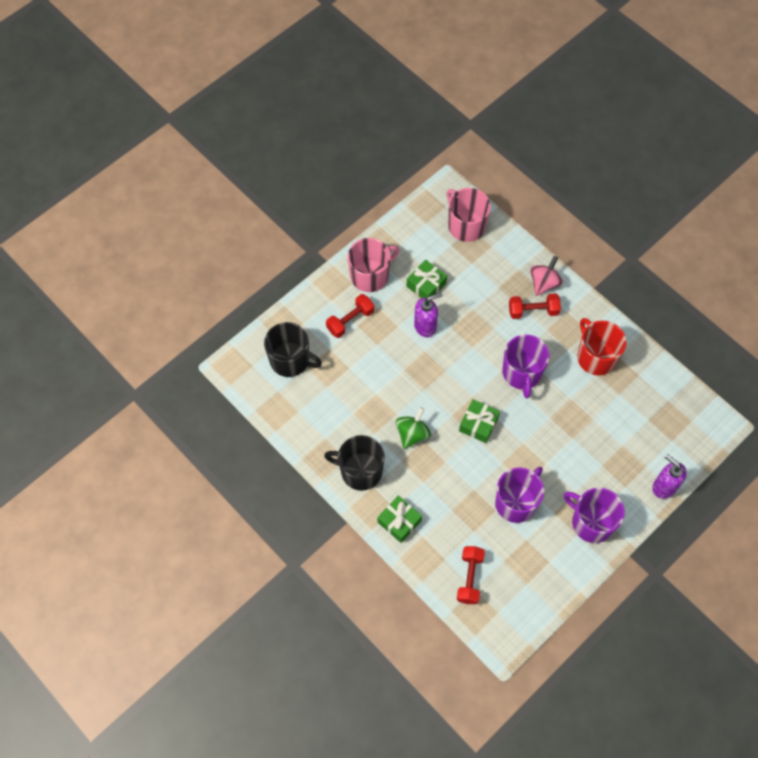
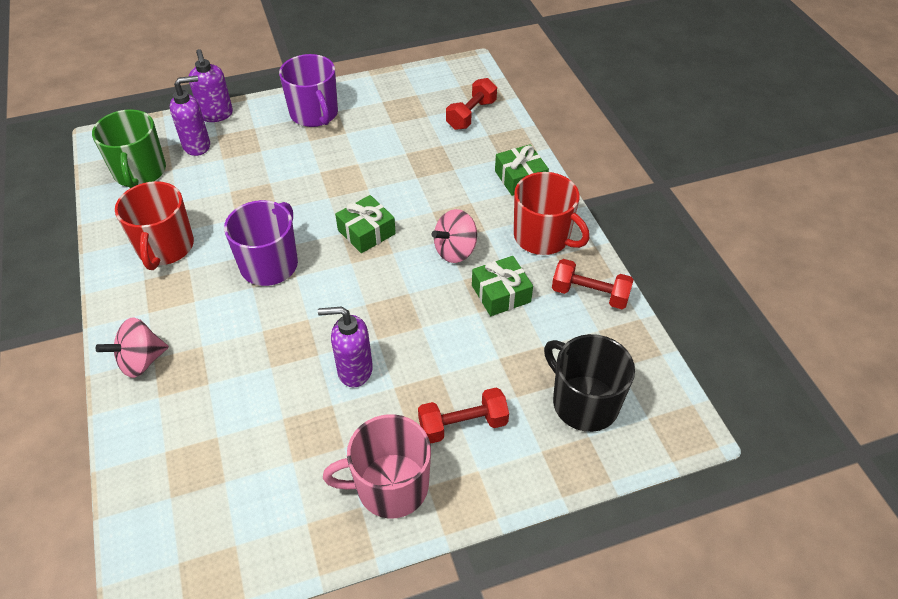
camera: 155 degrees left, 15 degrees down
(360, 471) = (543, 237): black mug -> red mug
(412, 434) = (455, 251): green spinning top -> pink spinning top
(426, 285) = (311, 432): green gift -> green gift (501, 293)
(465, 225) = (175, 507): pink mug -> none
(516, 502) = (378, 152): purple mug -> none
(533, 311) = (190, 331): red dumbbell -> red dumbbell (589, 294)
(650, 449) = (197, 146): none -> purple soap dispenser
(667, 407) = (140, 172): none -> green mug

